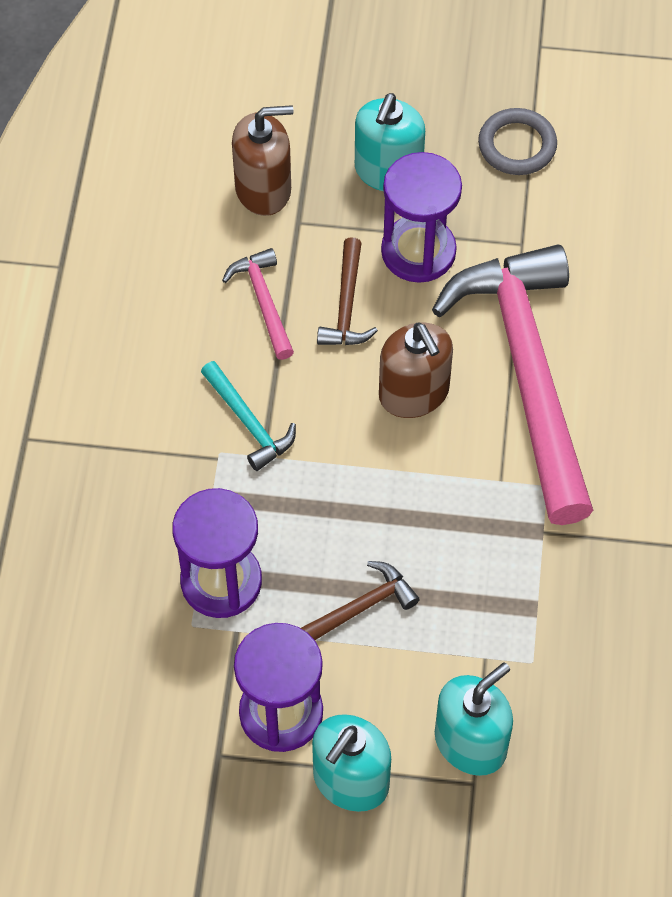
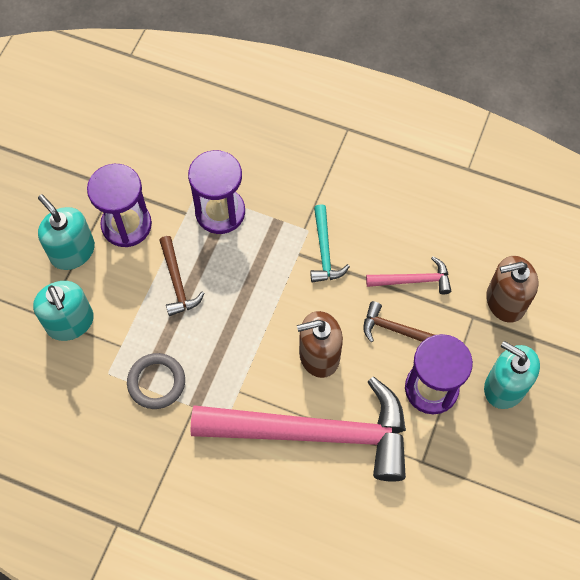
camera: 105 degrees right, 5 degrees up
(249, 422) = (324, 251): turquoise hammer -> turquoise hammer turned 75 degrees counterclockwise
(263, 189) = (505, 301): brown soap dispenser -> brown soap dispenser turned 75 degrees clockwise
(517, 145) = (511, 485): grey ring -> grey ring (156, 382)

